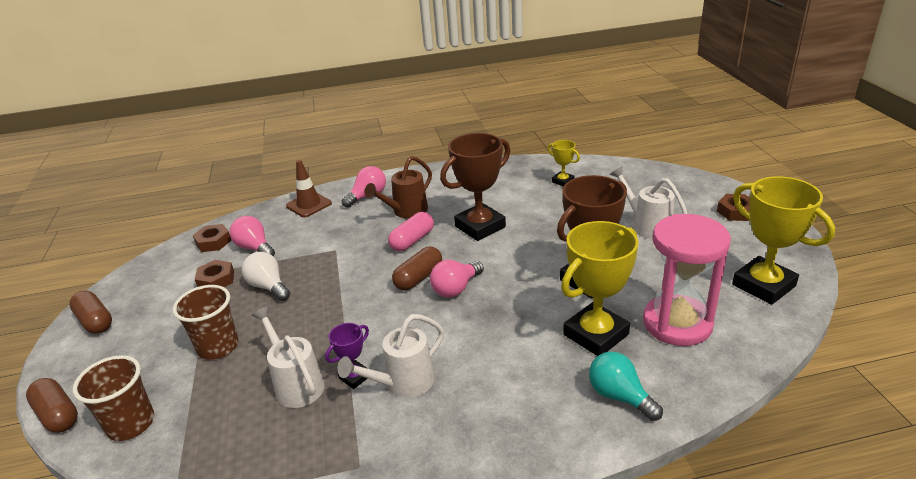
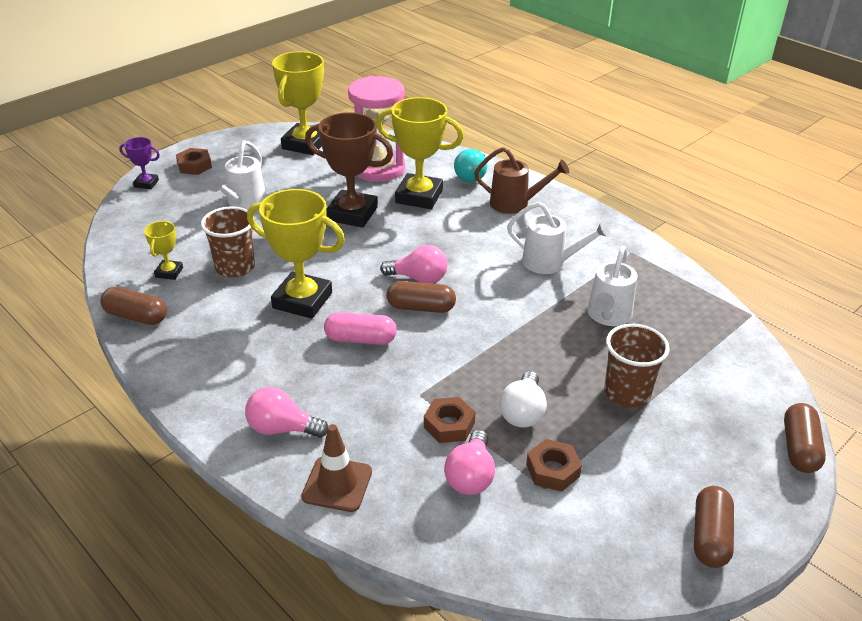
camera: 125 degrees left, 5 degrees up
(131, 424) = (744, 388): brown cup -> brown cup (235, 267)
(213, 242) = (492, 537): brown nut -> brown nut (449, 425)
(355, 377) = (569, 289): purple trophy -> purple trophy (146, 183)
(406, 211) = (301, 372): brown watering can -> brown watering can (515, 204)
(480, 226) = (302, 300): brown trophy -> yellow trophy
(520, 165) = (136, 316): none -> brown capsule

